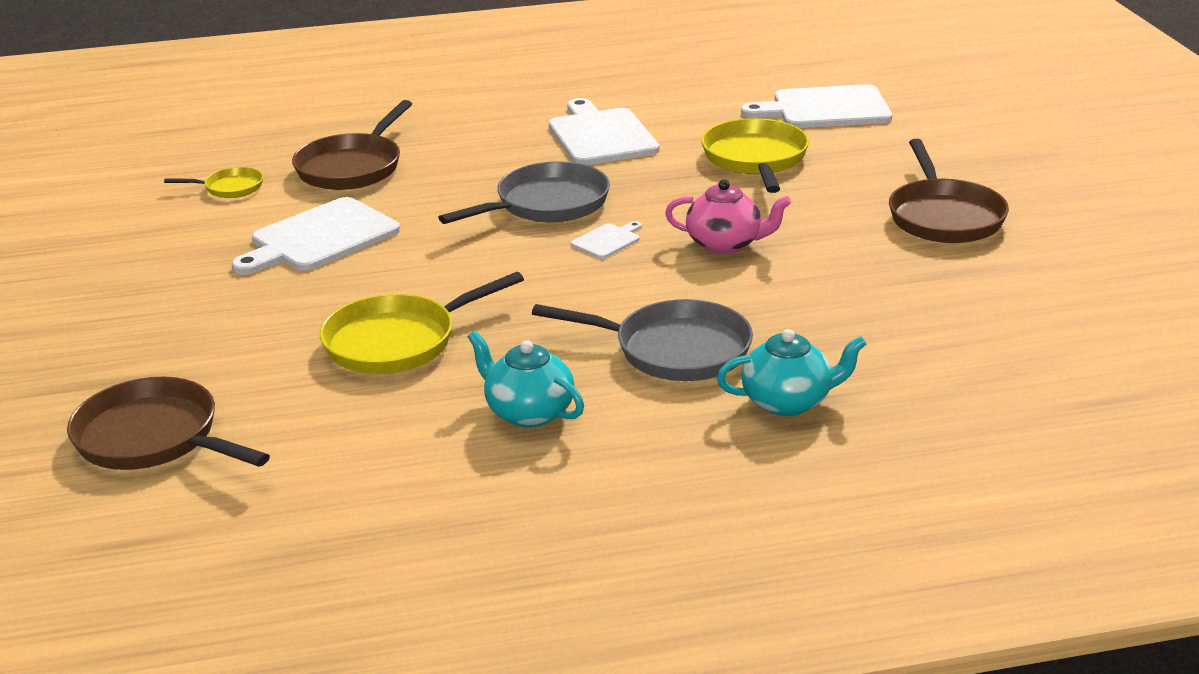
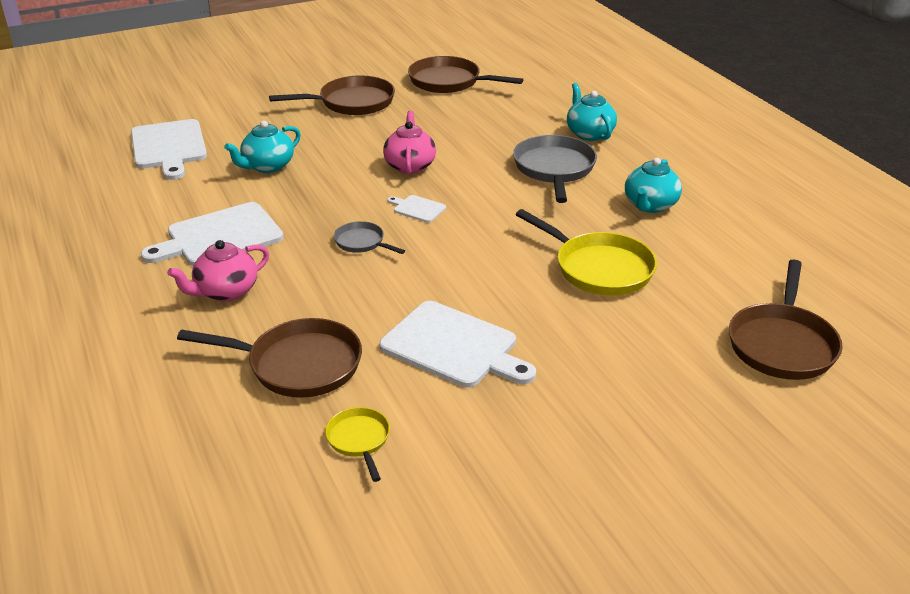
camera: 105 degrees left, 5 degrees up
(494, 139) = (225, 291): none -> pink teapot
(546, 204) = (362, 242): grey pan -> grey pan, size x0.53
(755, 159) = (267, 166): yellow pan -> turquoise teapot
(1023, 298) = (449, 82): none -> brown pan

